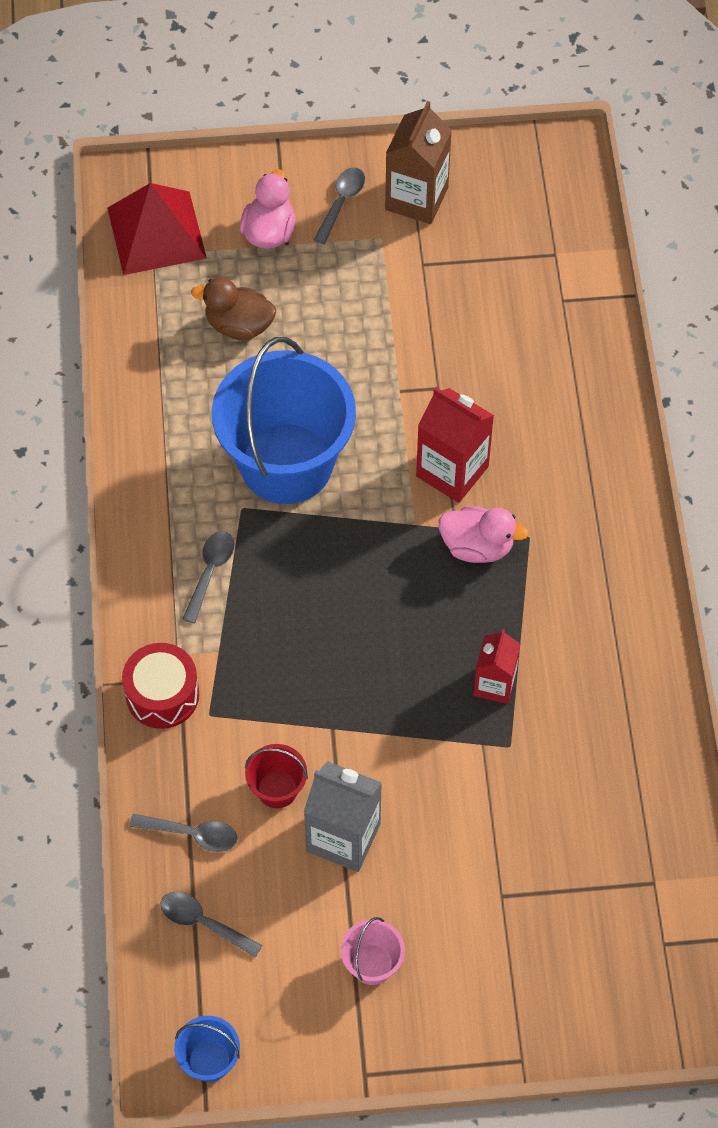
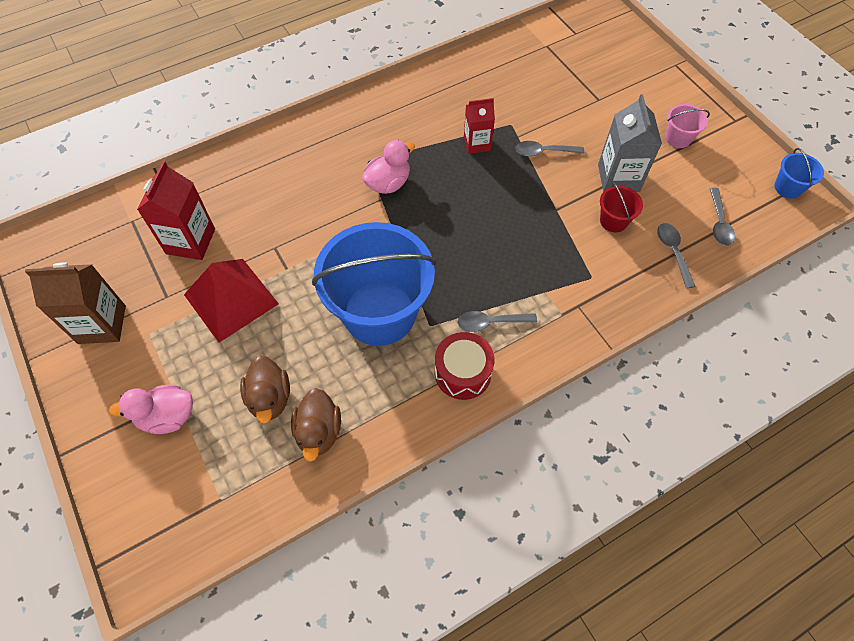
camera: 115 degrees left, 0 degrees up
(156, 232) = (195, 509): red pyramid -> red pyramid (231, 299)
(162, 695) = (596, 310): red drum -> red drum (462, 373)
(175, 357) = (319, 432): none -> brown duck
(341, 202) = (120, 375): grey spoon -> grey spoon (544, 152)
(452, 471) = (339, 215): red carton -> red carton (190, 241)
(477, 546) = (388, 183): pink duck -> pink duck turned 60 degrees clockwise

